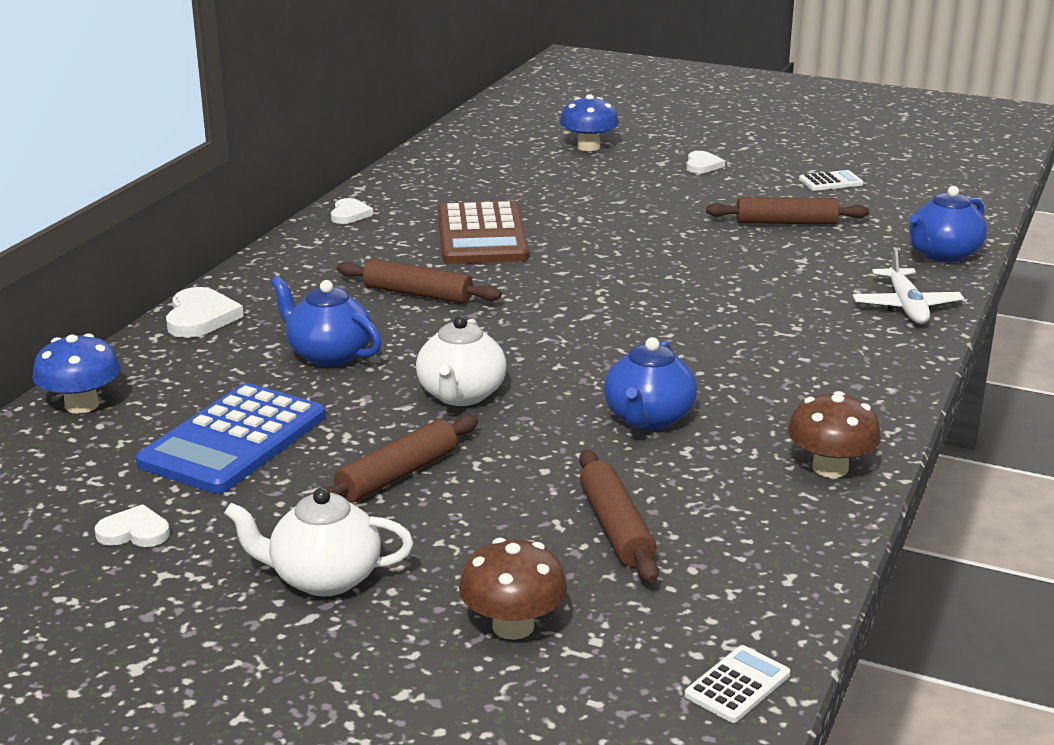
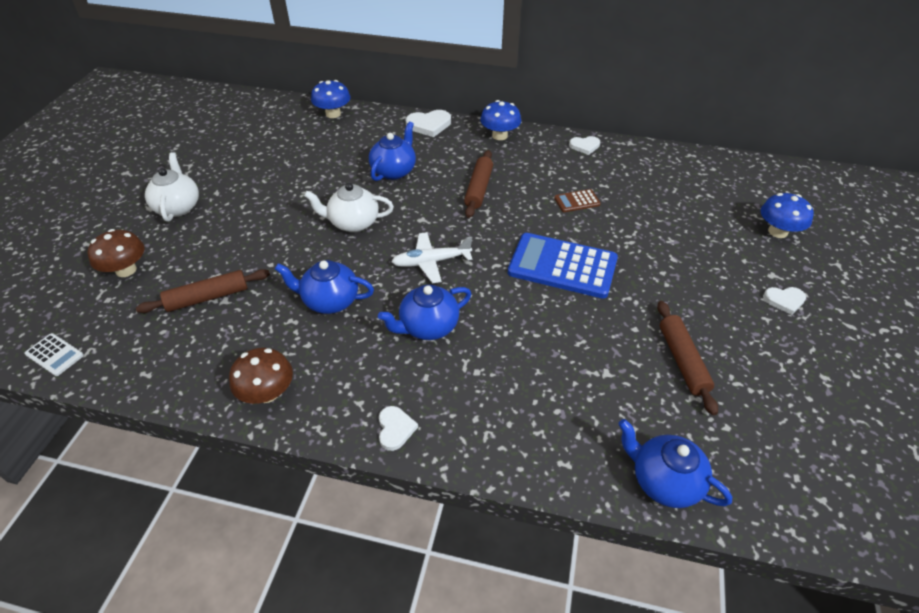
camera: 80 degrees right, 20 degrees up
(134, 532) = (223, 151): white heart -> white heart (395, 429)
(233, 440) = (301, 159): blue calculator -> blue calculator (562, 266)
(278, 266) = (499, 135): none -> blue mushroom
(397, 475) = (267, 214): brown rolling pin -> none
(481, 235) = (577, 201): brown calculator -> brown calculator, size x0.45
(714, 351) = (428, 327): none -> blue teapot
(831, 182) = (803, 392): white calculator -> none
(906, 306) = (536, 445): white plane -> white plane (431, 262)

